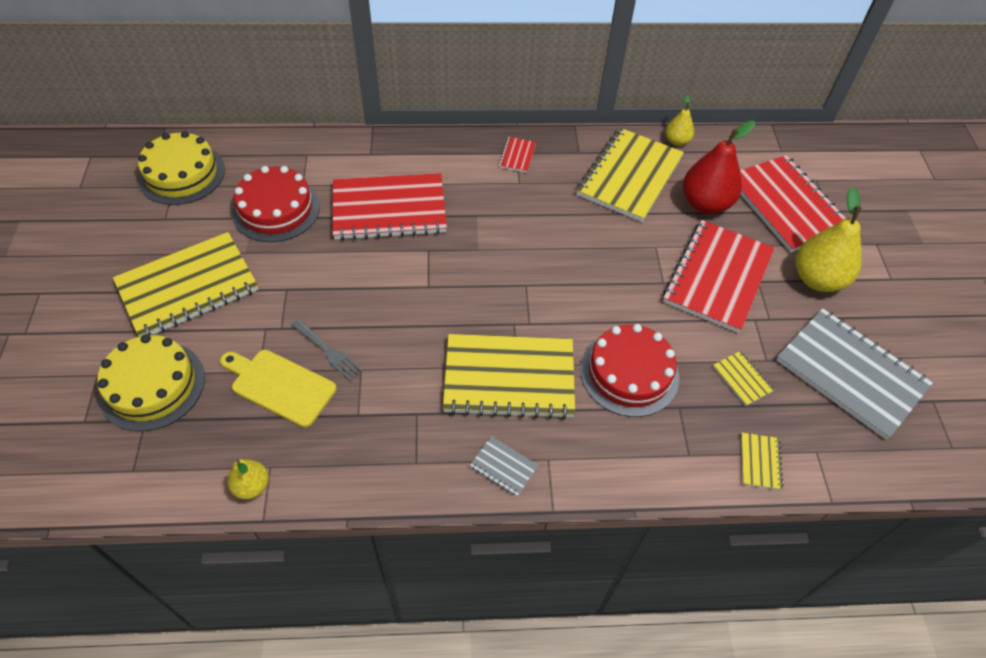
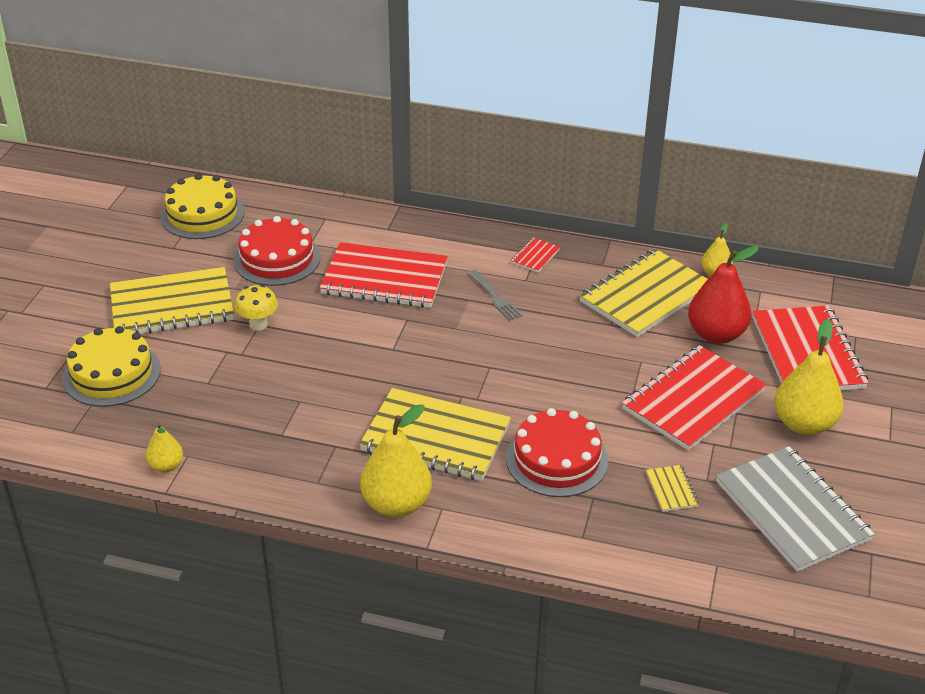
camera: 20 degrees right, 15 degrees down
(280, 386) = (221, 398): yellow cutting board -> none
(285, 289) = (258, 324): none -> yellow mushroom
(328, 351) = (276, 381): grey fork -> grey fork (495, 297)
(503, 467) = (396, 504): grey notebook -> yellow pear
(760, 462) = (652, 559): yellow notebook -> none

